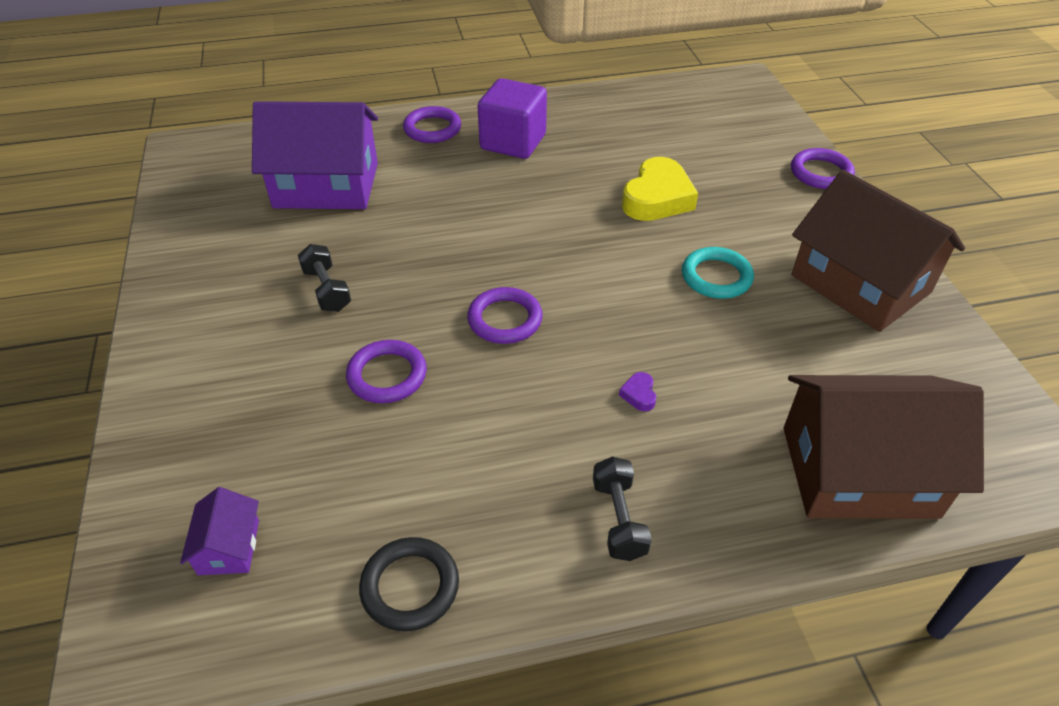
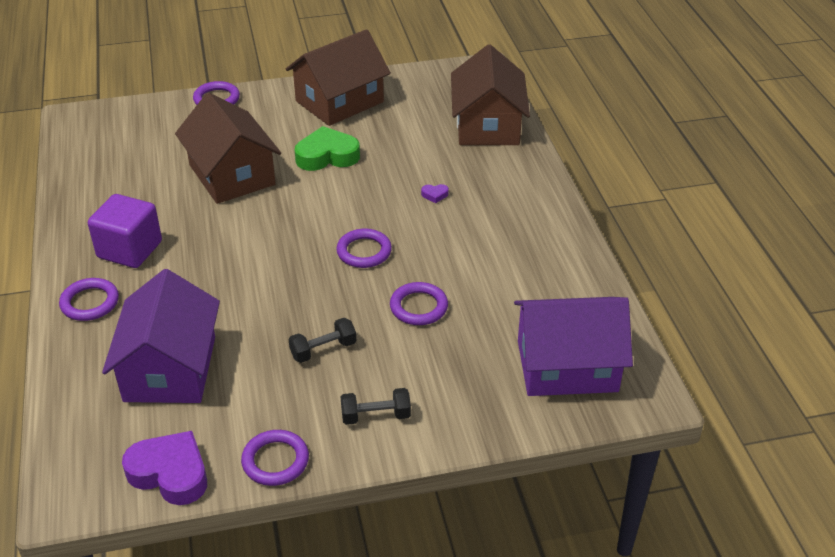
camera: 90 degrees left, 5 degrees down
(173, 263) = (275, 461): none -> purple ring
(188, 199) = (170, 473): none -> purple heart
(229, 547) = (567, 366): purple house -> purple house, size x2.35
(410, 586) = (581, 284): black ring -> none
(619, 519) = (527, 207): black dumbbell -> black dumbbell (376, 416)
(657, 198) = (232, 175): yellow heart -> brown house
(716, 277) = (327, 156): turquoise ring -> green heart

